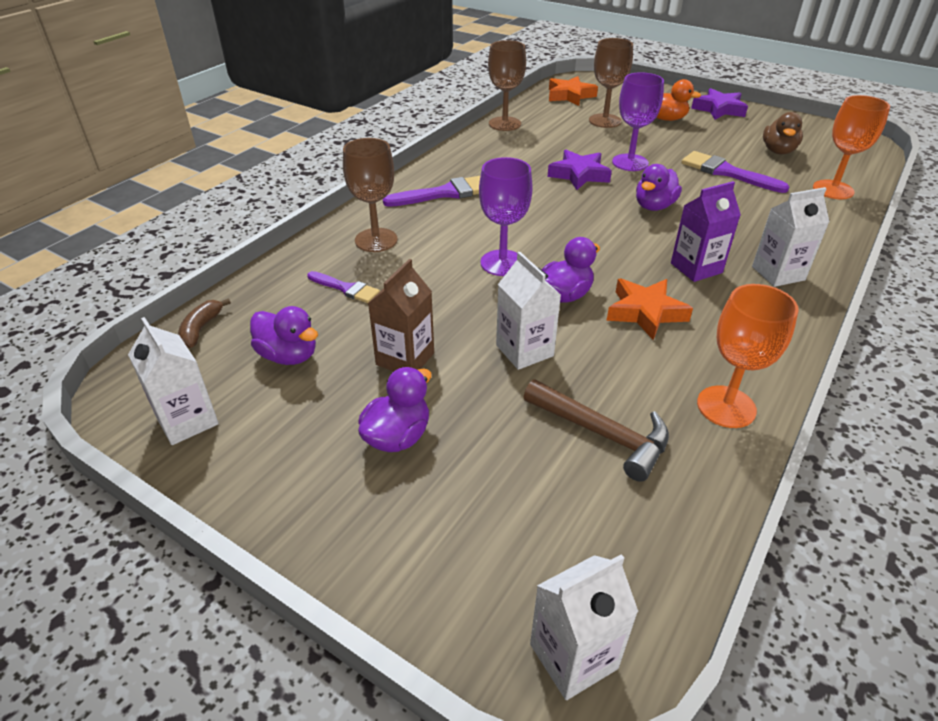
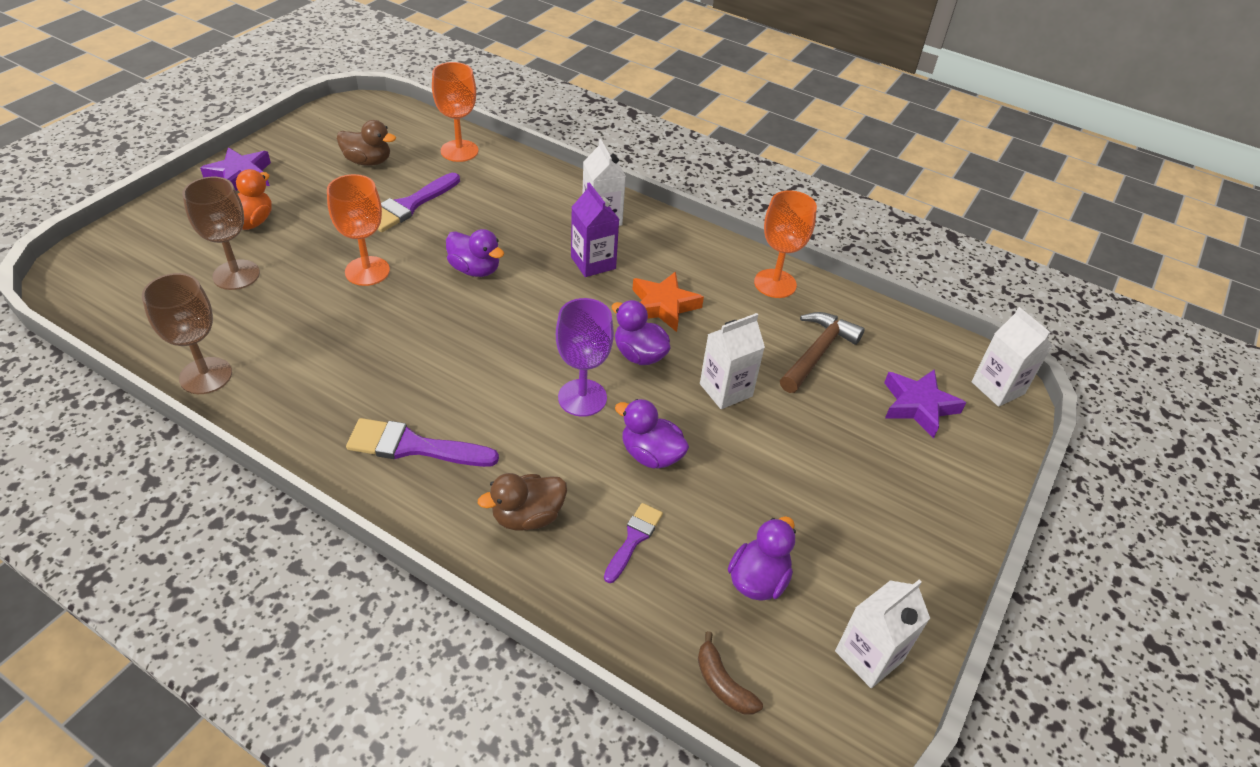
camera: 95 degrees left, 5 degrees up
(201, 329) = (722, 683): brown banana -> brown banana turned 45 degrees clockwise
(376, 240) = (527, 516): brown goblet -> brown duck
(397, 436) = (849, 479): purple duck -> purple duck (651, 455)
(405, 359) = (749, 478): brown carton -> none
(445, 193) = (413, 446): purple brush -> purple brush turned 60 degrees counterclockwise
(570, 96) = (129, 297): orange star -> none
(579, 175) = (389, 317): purple star -> purple star (918, 406)
(630, 162) = (367, 271): purple goblet -> orange goblet

